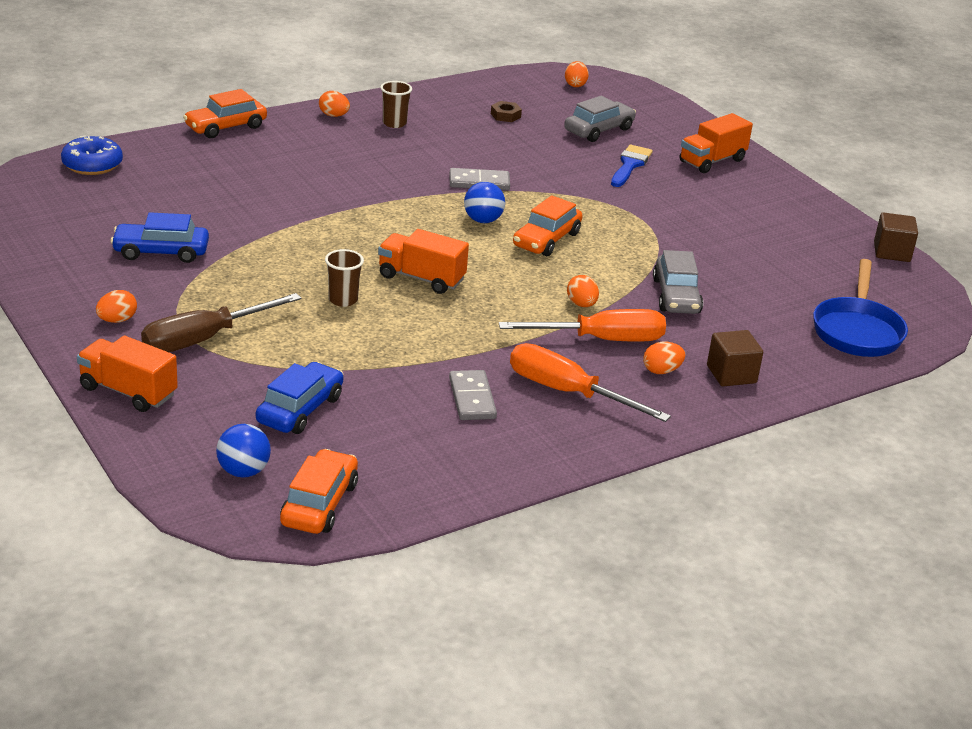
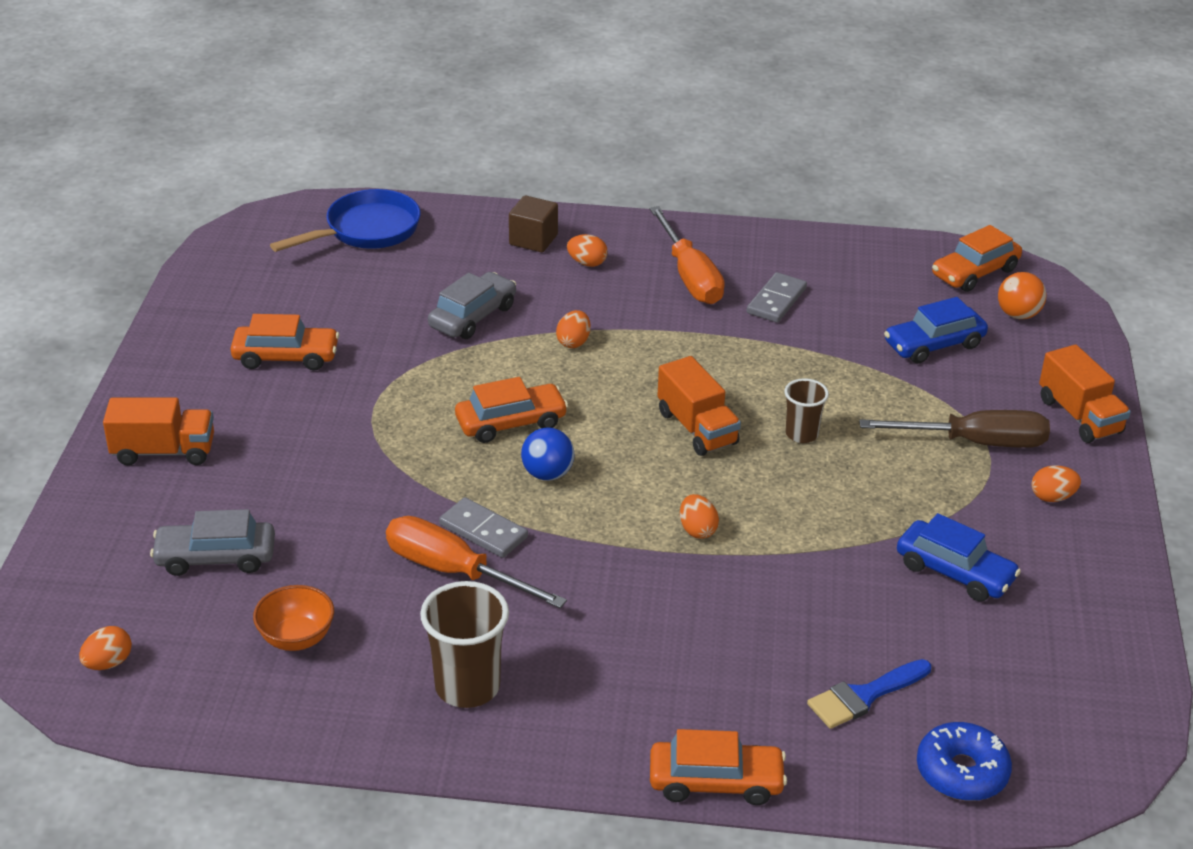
camera: 140 degrees left, 5 degrees up
(243, 471) = (1018, 315): blue ball -> orange ball
(334, 115) = (536, 742): orange egg -> orange egg (697, 530)
(394, 123) = (467, 687): brown cup -> brown cup, size x1.68
(505, 115) = (296, 638): brown nut -> orange bowl
(601, 340) = (601, 305): orange screwdriver -> orange screwdriver (454, 571)
(630, 165) = (268, 485): blue brush -> blue brush (864, 696)
(743, 228) = (286, 357): none -> orange car
(891, 252) = (193, 278): brown cube -> none

